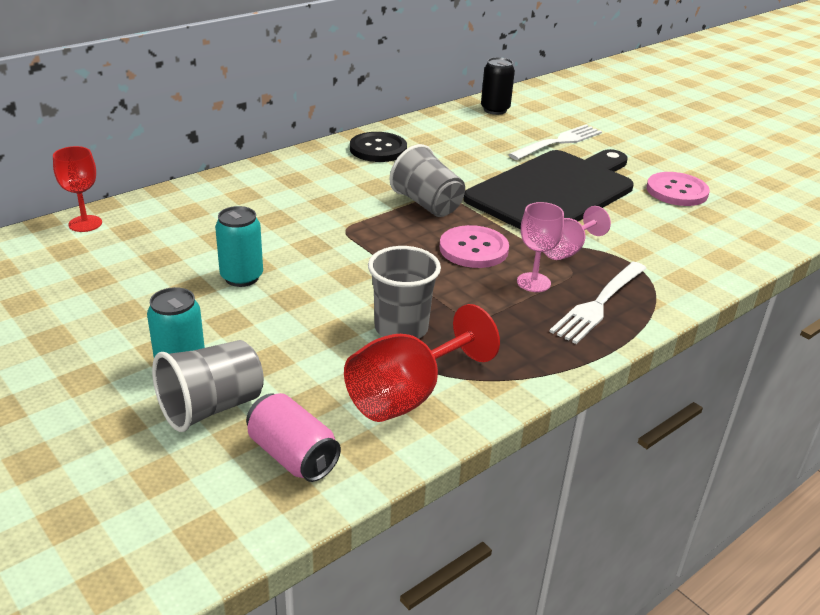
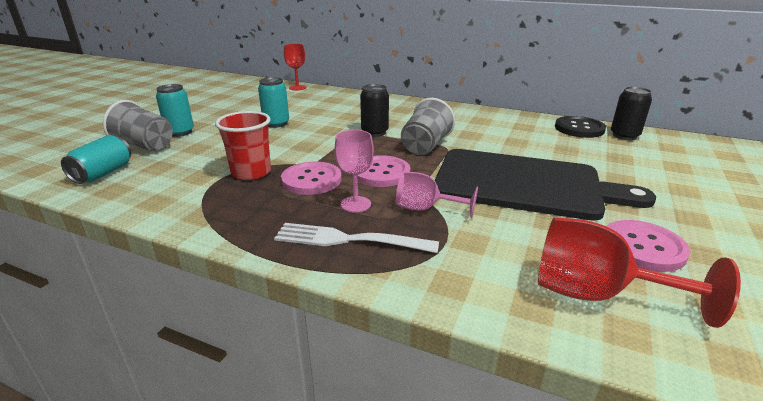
camera: 65 degrees right, 5 degrees down
(293, 455) = (103, 173): pink can -> turquoise can
(355, 219) = (374, 132): none -> black can
(378, 149) = (479, 118): black button -> black button (579, 128)
(401, 329) = (251, 172): grey cup -> red cup
(407, 395) = (173, 190): red goblet -> red goblet (595, 294)
(457, 293) = (311, 180): none -> pink button
(559, 142) = (622, 169): white fork -> none

